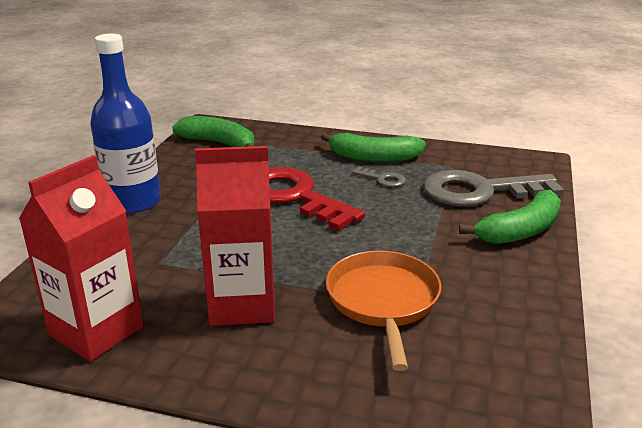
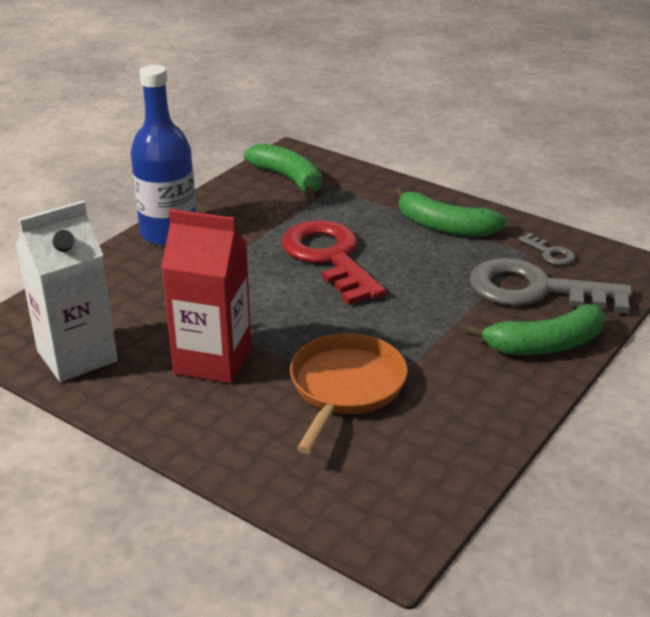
camera: 20 degrees right, 5 degrees up
(96, 331) = (77, 356): red carton -> white carton
(382, 179) = (436, 255): grey key -> grey key (550, 253)

